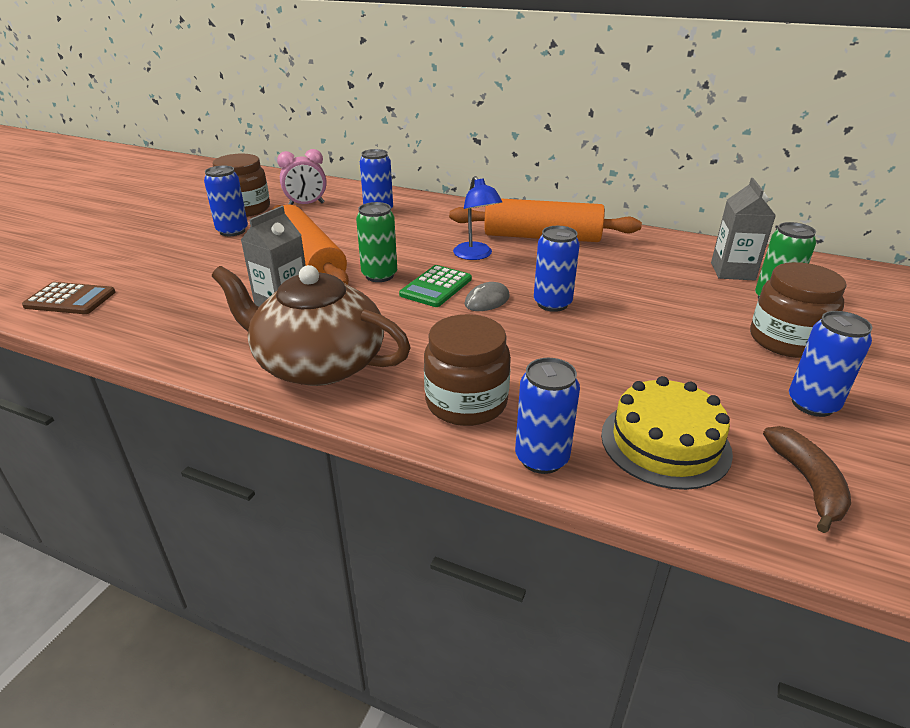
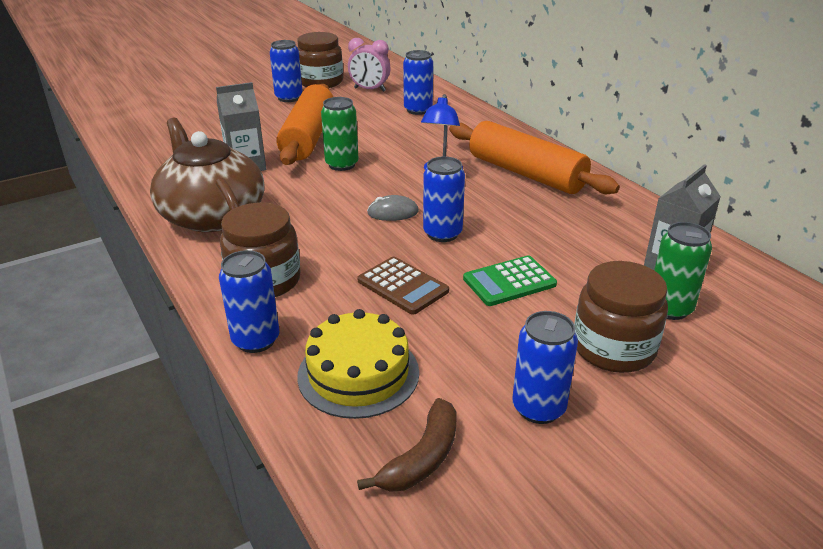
camera: 35 degrees right, 0 degrees up
(70, 299) = (134, 120): brown calculator -> brown calculator (403, 286)
(436, 287) = (370, 188): green calculator -> green calculator (509, 282)

